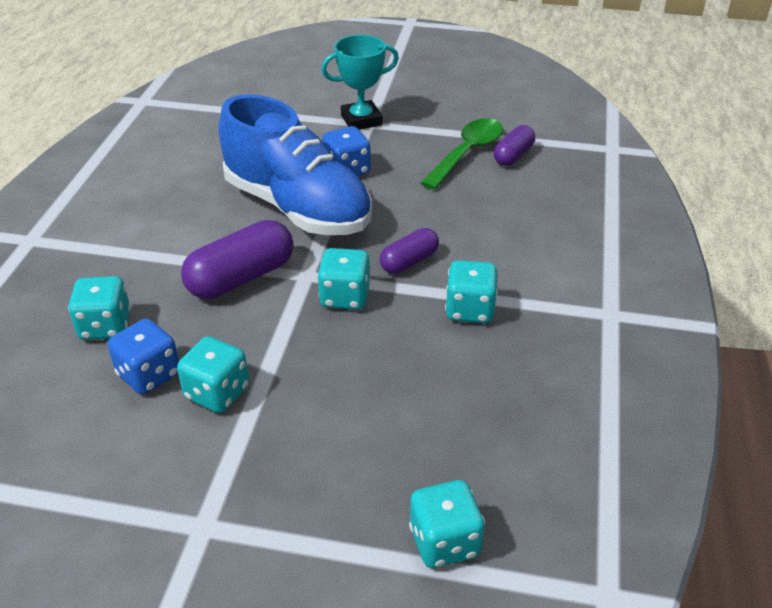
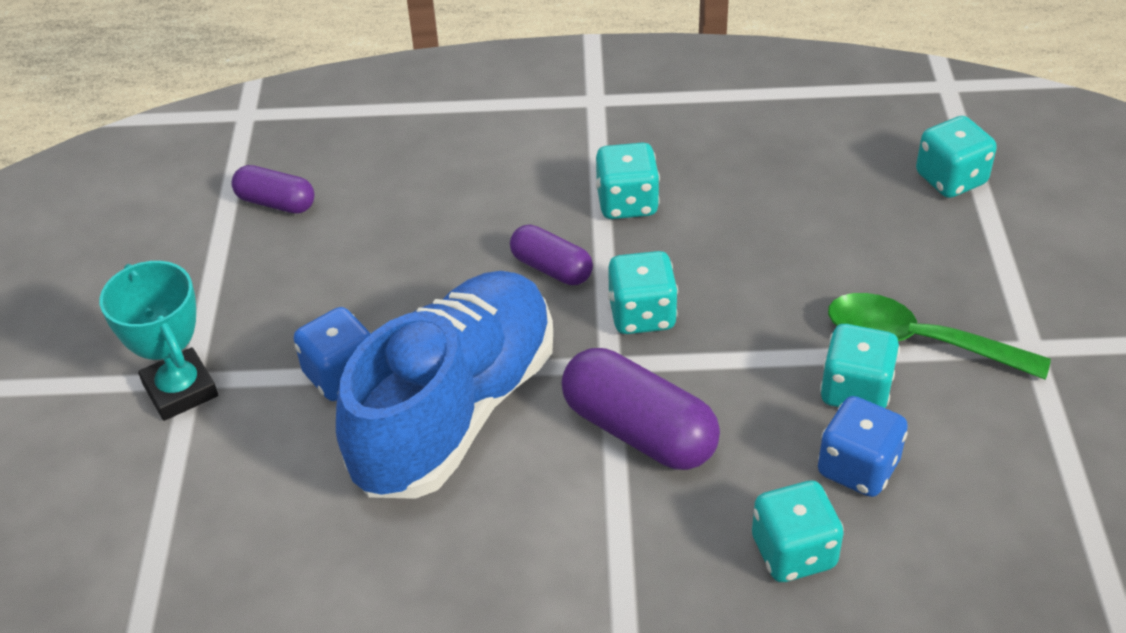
camera: 100 degrees left, 5 degrees up
(467, 153) = (275, 250): green spoon -> green spoon (918, 341)

